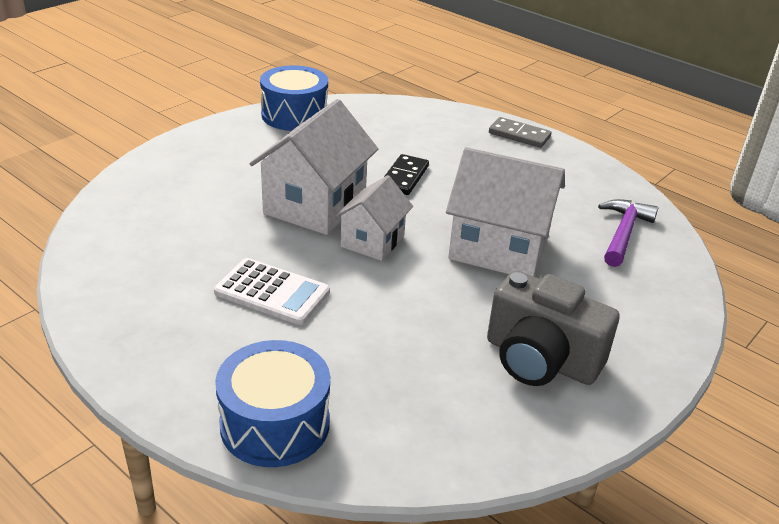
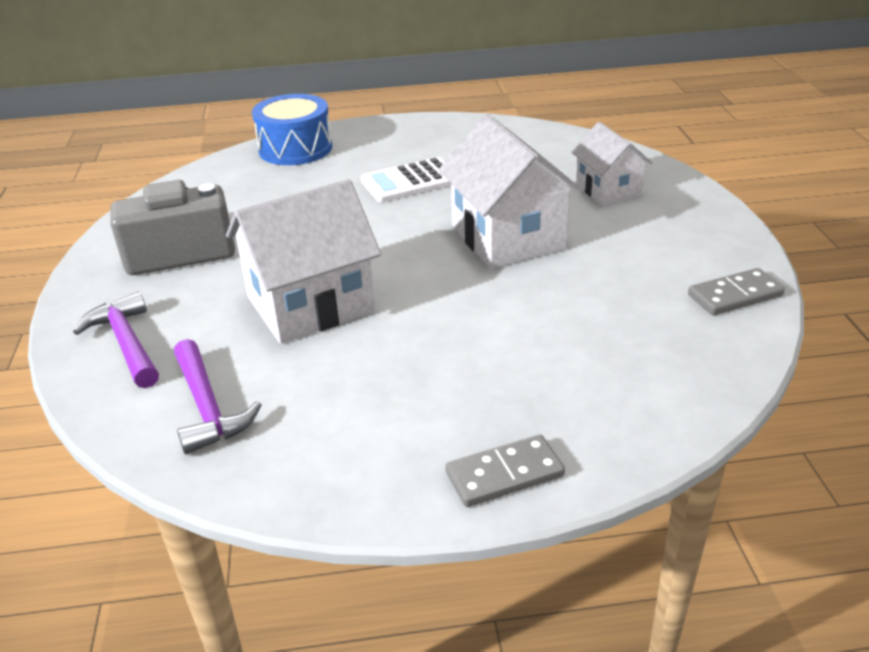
camera: 135 degrees right, 0 degrees up
(294, 115) = (735, 295): blue drum -> grey domino
(372, 241) = (415, 244): white house -> white house (608, 190)
(404, 177) = (501, 310): black domino -> none
(644, 303) = (126, 343): none -> purple hammer

